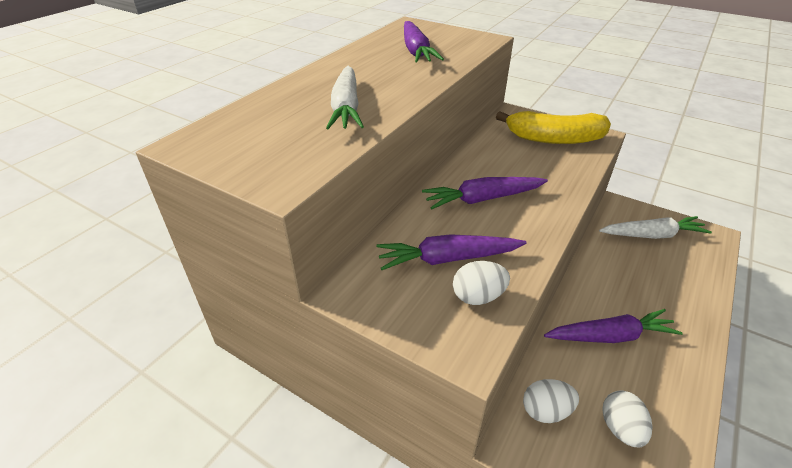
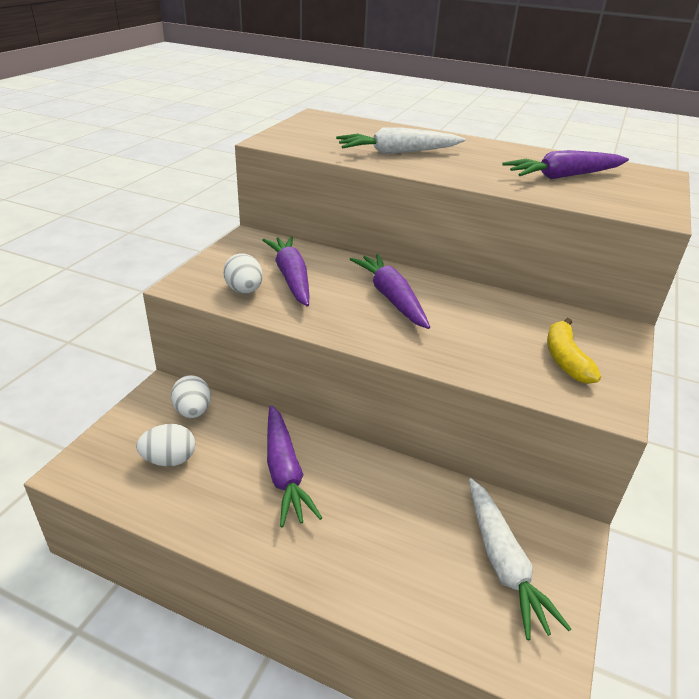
camera: 80 degrees right, 5 degrees down
(554, 139) = (565, 359): yellow banana -> yellow banana, size x0.60

